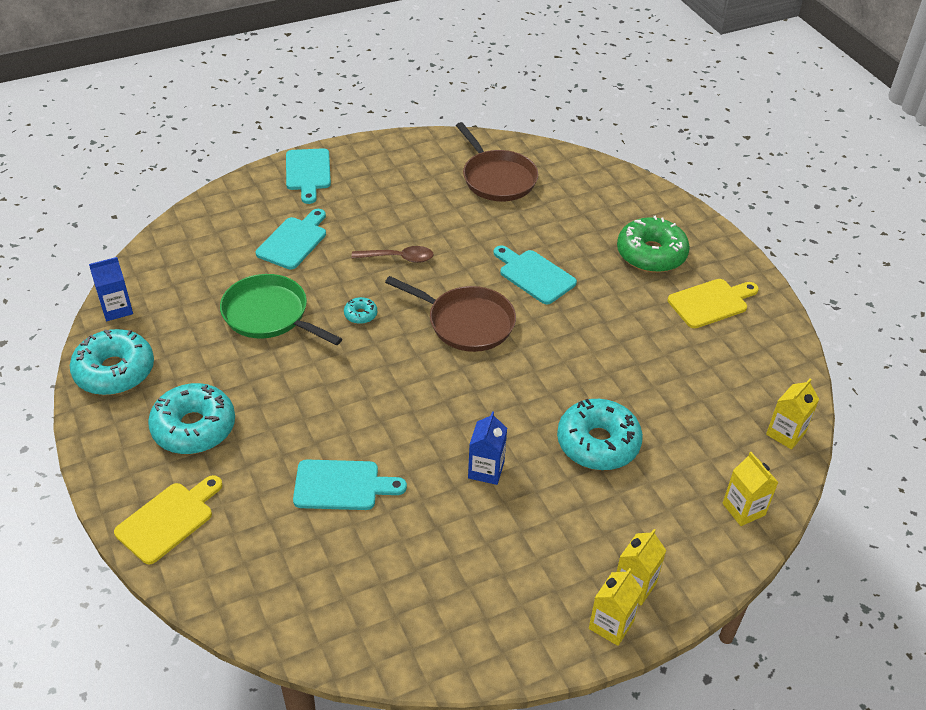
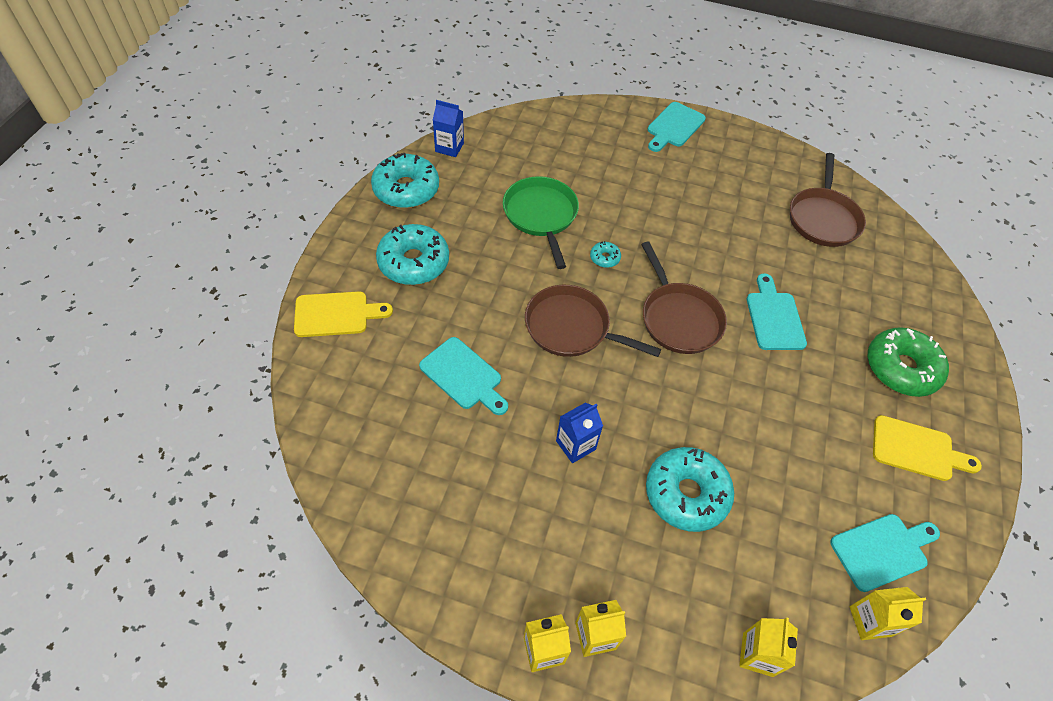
camera: 40 degrees right, 10 degrees up
(294, 241) = (612, 172): turquoise cutting board -> turquoise cutting board (882, 550)
(390, 386) = (571, 328): none -> brown pan
(398, 258) = (677, 233): brown spoon -> none

